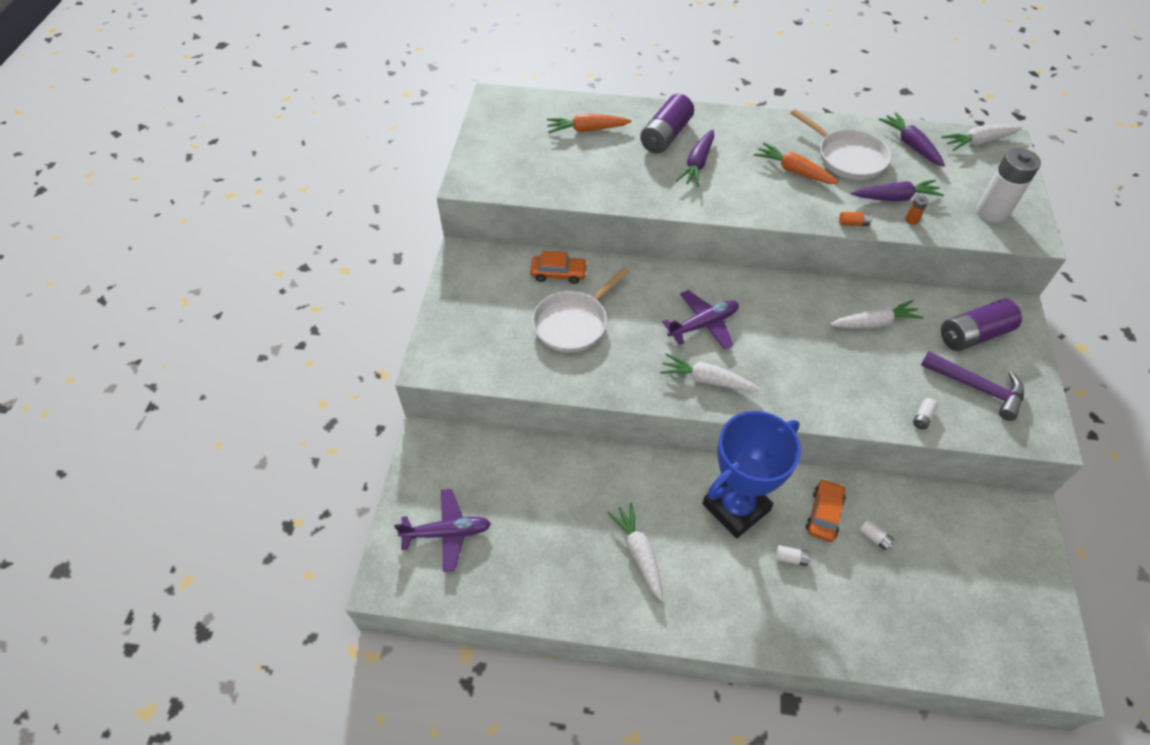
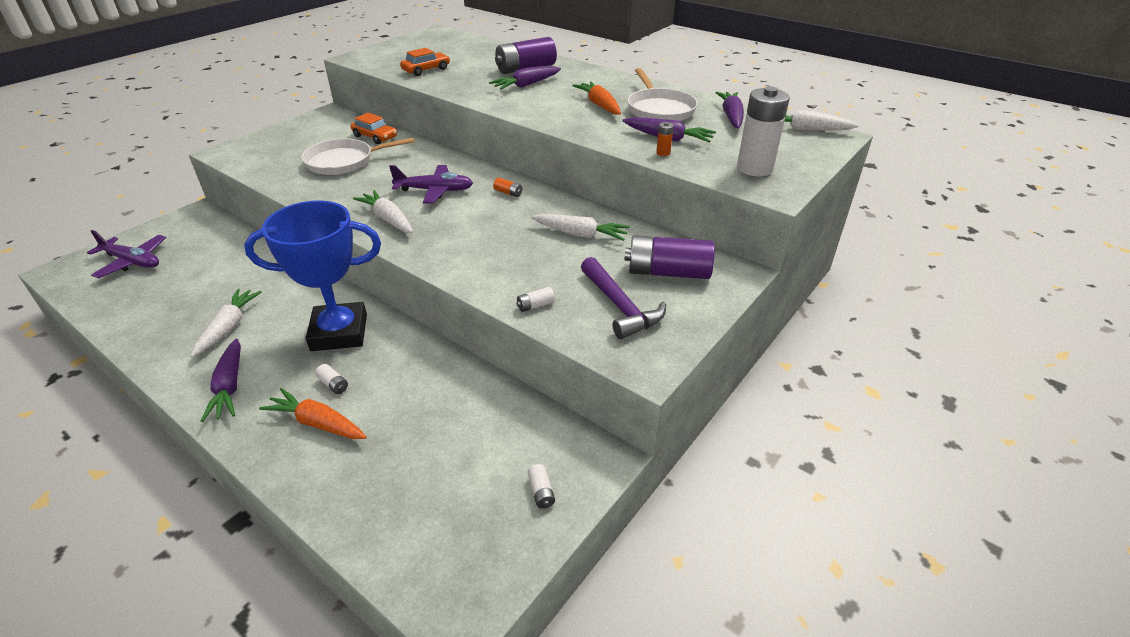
camera: 30 degrees right, 15 degrees down
(587, 130) = (473, 55): orange carrot -> orange carrot (318, 423)
(715, 607) = (229, 386): none -> purple carrot
(824, 514) = (403, 368): orange car -> orange car (426, 70)
(853, 223) = (605, 141): orange battery -> orange battery (508, 193)
(874, 537) = (423, 404): white battery -> white battery (541, 491)

